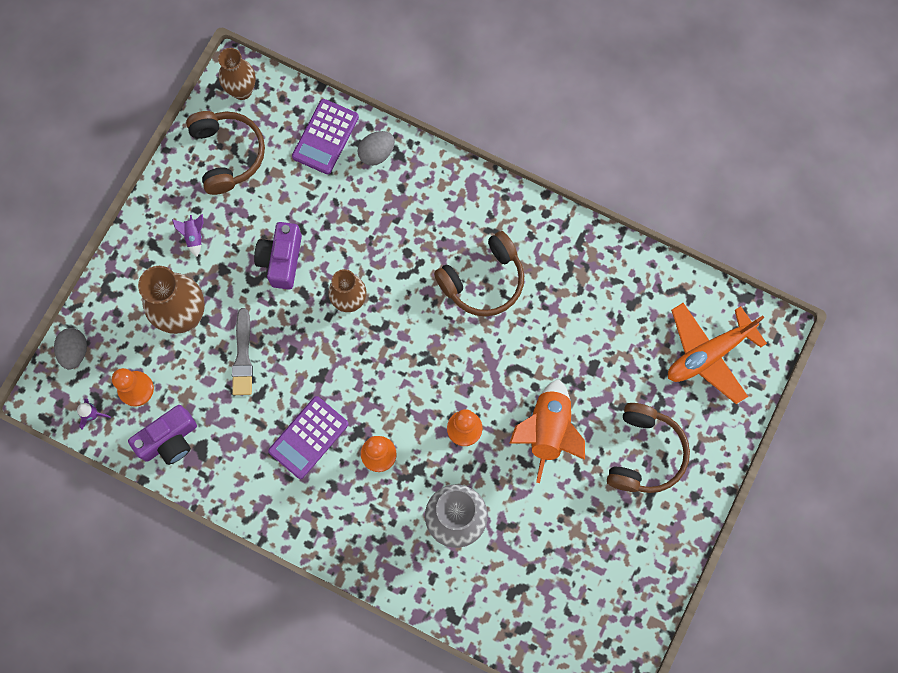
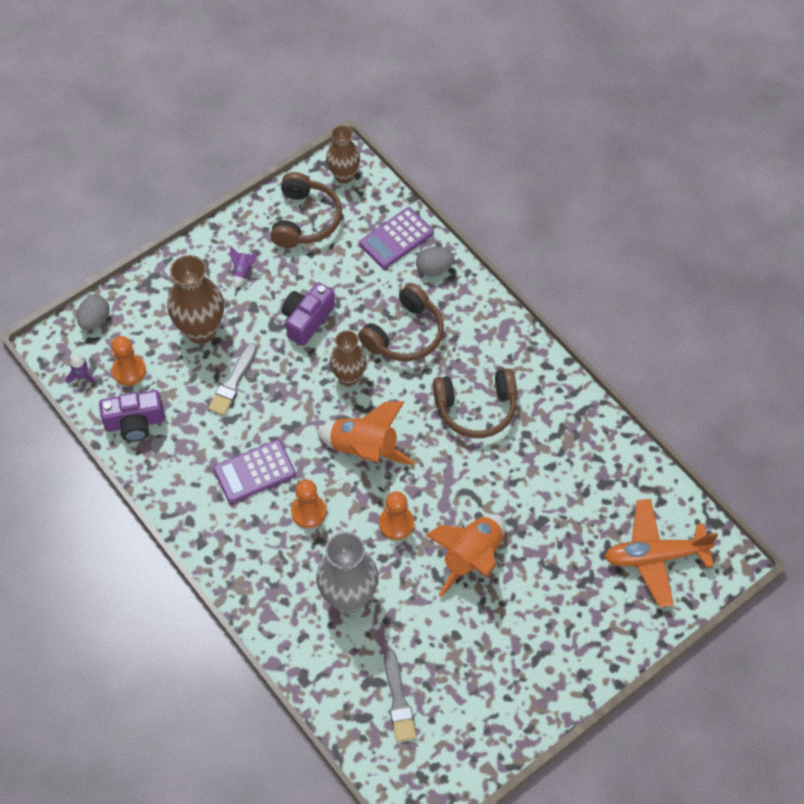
camera: 25 degrees right, 15 degrees down
(400, 368) = (364, 449): none -> orange rocket
(546, 597) = (398, 700): none -> grey brush
(645, 453) = (552, 616): brown headphones -> brown headphones (405, 334)

